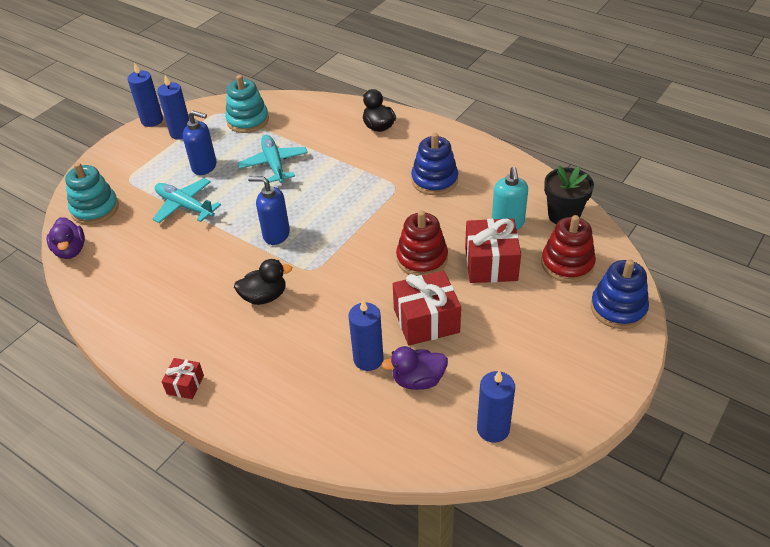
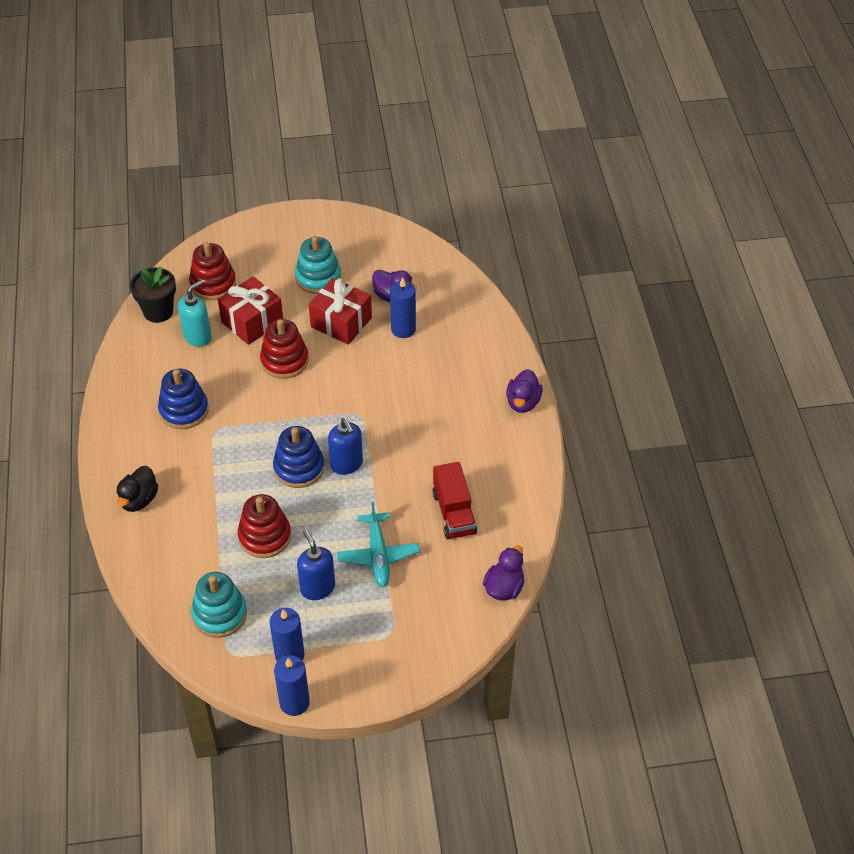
camera: 135 degrees left, 5 degrees up
(95, 209) = (448, 620): turquoise stacking toy -> turquoise stacking toy (318, 278)
(157, 265) = (454, 513): none -> red truck
(185, 385) = (523, 402): red gift -> purple duck
(264, 296) = (412, 421): black duck -> none
(274, 164) = (265, 536): turquoise plane -> red stacking toy
(493, 429) = (391, 246): blue candle -> none
(618, 308) = (234, 241): blue stacking toy -> blue stacking toy (299, 468)

